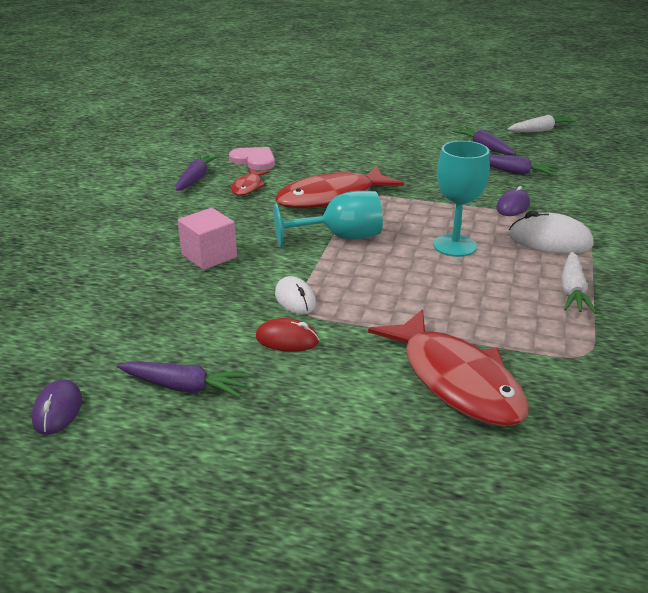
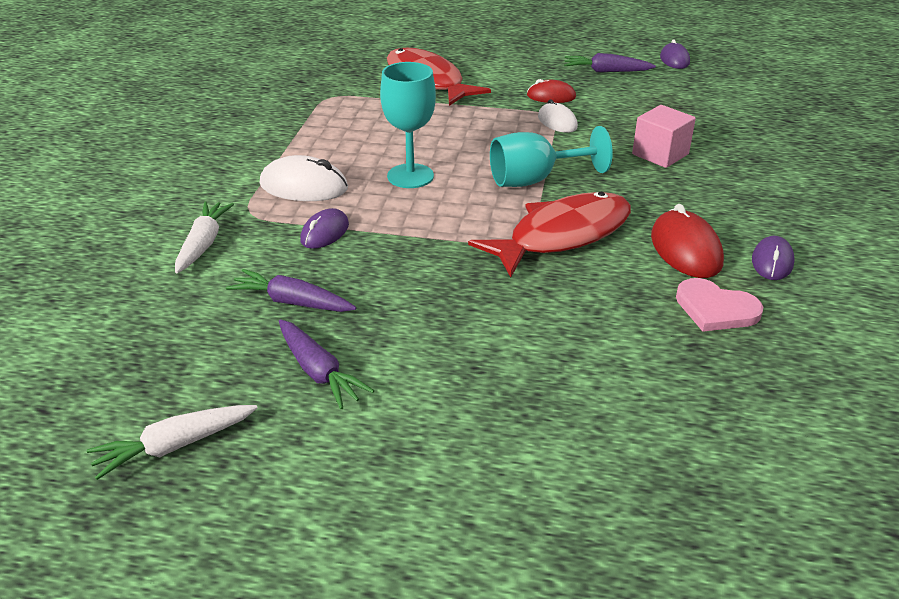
camera: 175 degrees right, 5 degrees up
(195, 179) = (772, 262): purple carrot -> purple mouse
(248, 187) = (685, 250): red fish -> red mouse
(572, 290) = (311, 138): white carrot -> white carrot (203, 244)

